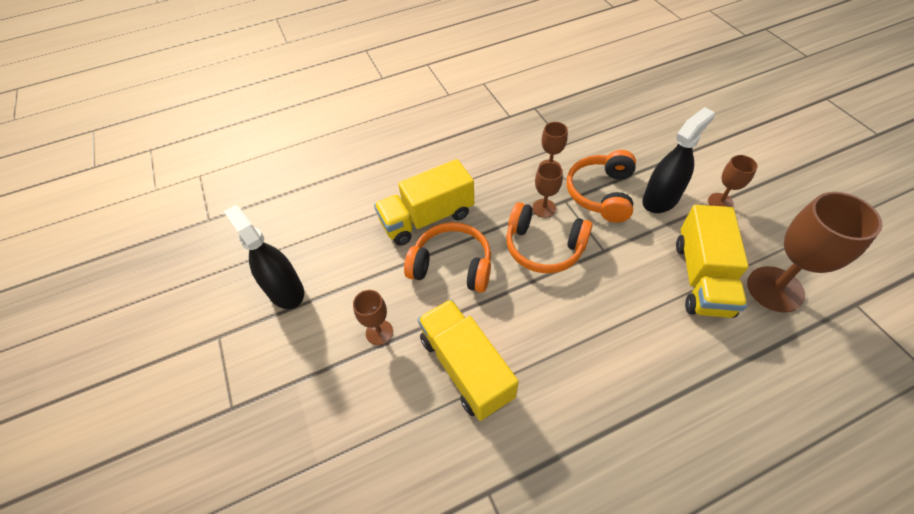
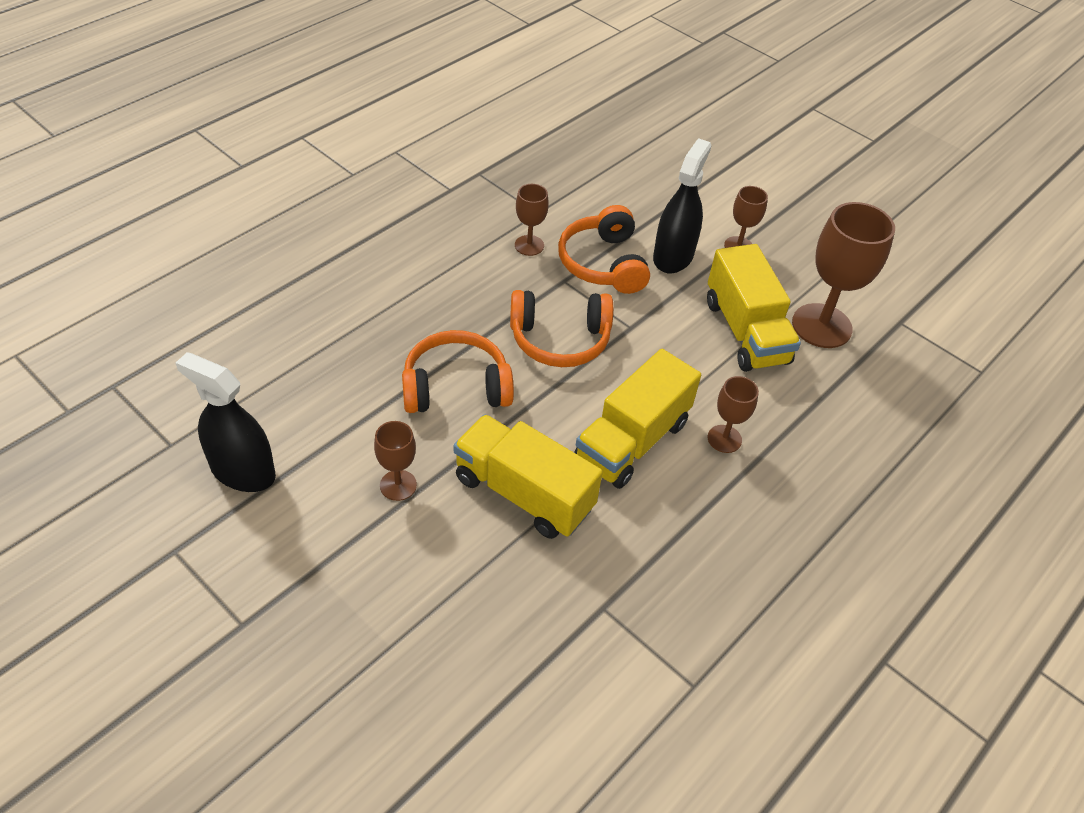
camera: 30 degrees left, 5 degrees down
(427, 218) = (397, 338): yellow truck -> yellow truck (632, 441)
(544, 208) = (542, 295): brown goblet -> brown goblet (724, 439)

